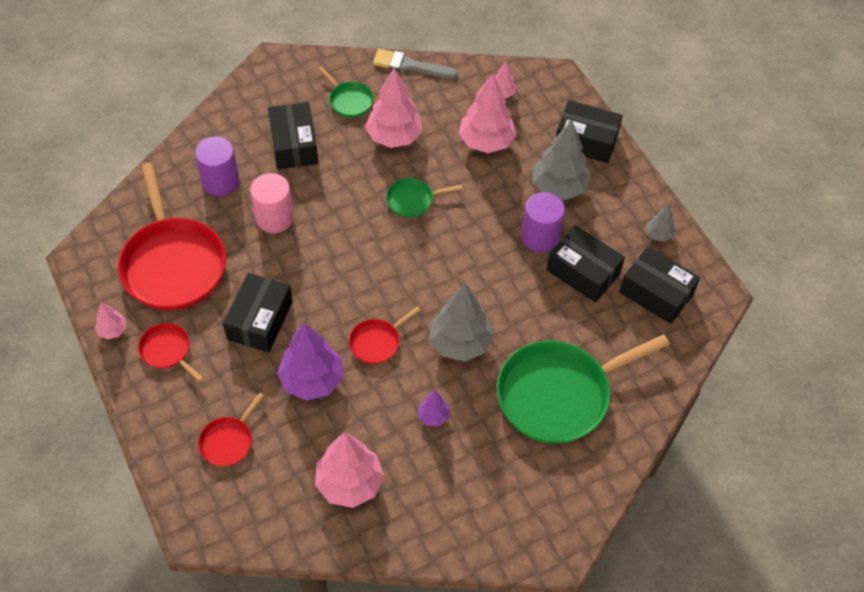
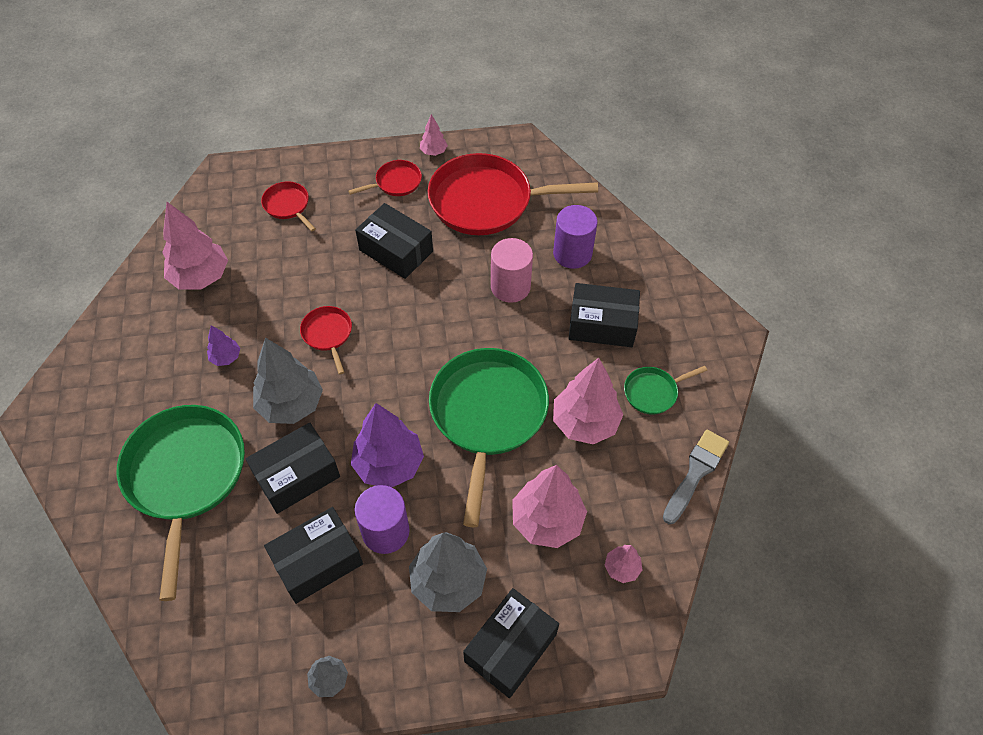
camera: 110 degrees right, 0 degrees up
(312, 380) = (314, 274): purple tree -> purple tree (389, 464)
(413, 200) = (487, 415): green pan -> green pan, size x2.18
(656, 293) = (250, 636): black box -> black box (297, 475)

